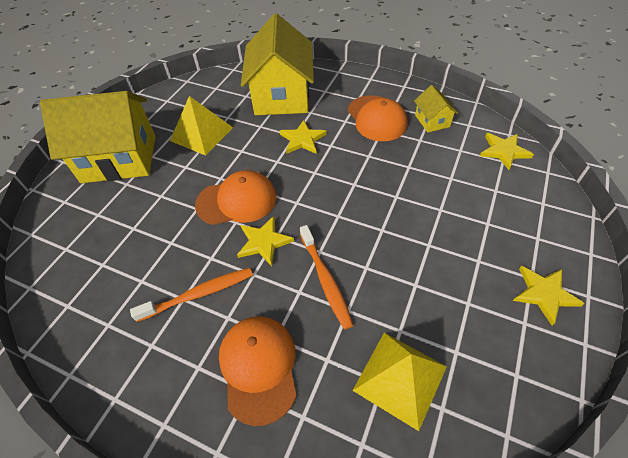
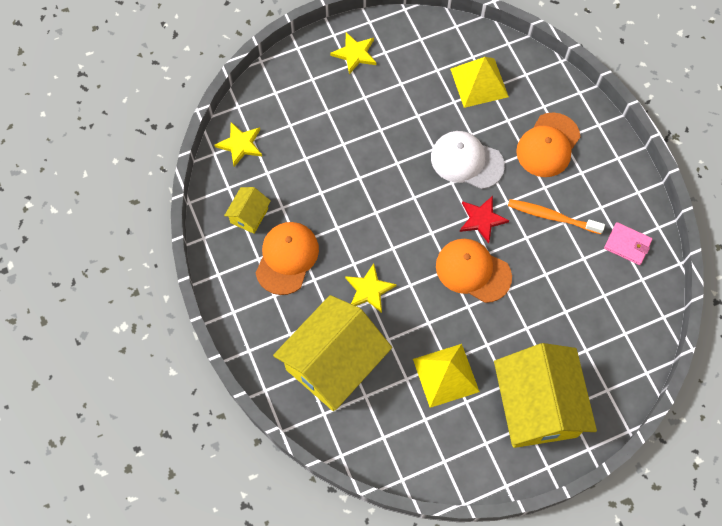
camera: 140 degrees left, 15 degrees up
(99, 327) = (627, 244): none -> pink wallet
(119, 158) = (536, 406): yellow house -> yellow house turned 45 degrees clockwise
(264, 242) = (482, 219): yellow star -> red star
(325, 280) = (466, 161): orange toothbrush -> white cap

